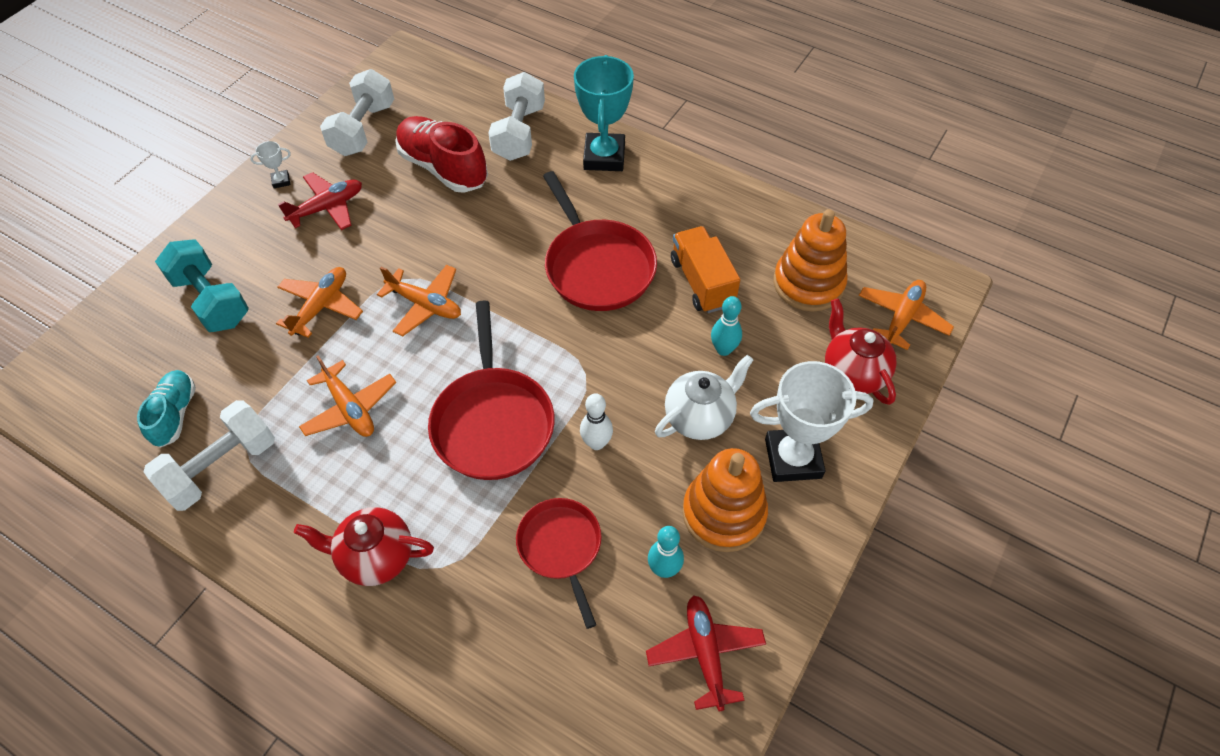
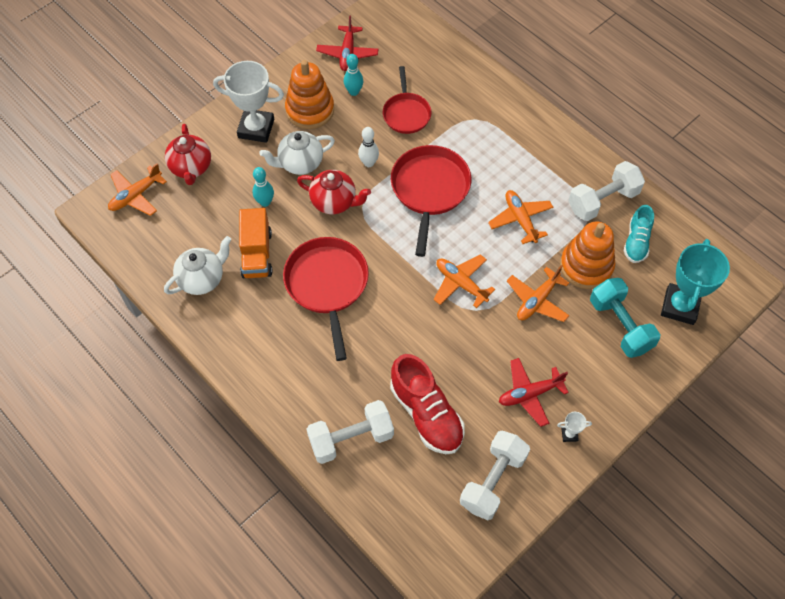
camera: 165 degrees left, 5 degrees up
(375, 557) = (510, 131): red teapot -> red teapot (334, 202)
(519, 133) = (351, 438): white dumbbell -> white dumbbell turned 45 degrees clockwise
(604, 157) = (285, 391): turquoise trophy -> turquoise trophy (680, 306)
(754, 240) = (202, 279): none -> white teapot
(808, 284) = (183, 235): orange stacking toy -> orange stacking toy (586, 266)

